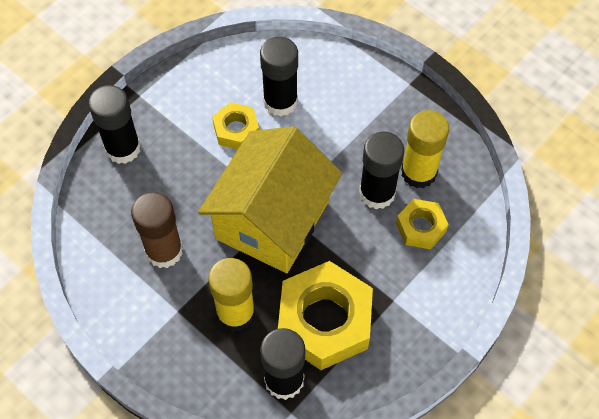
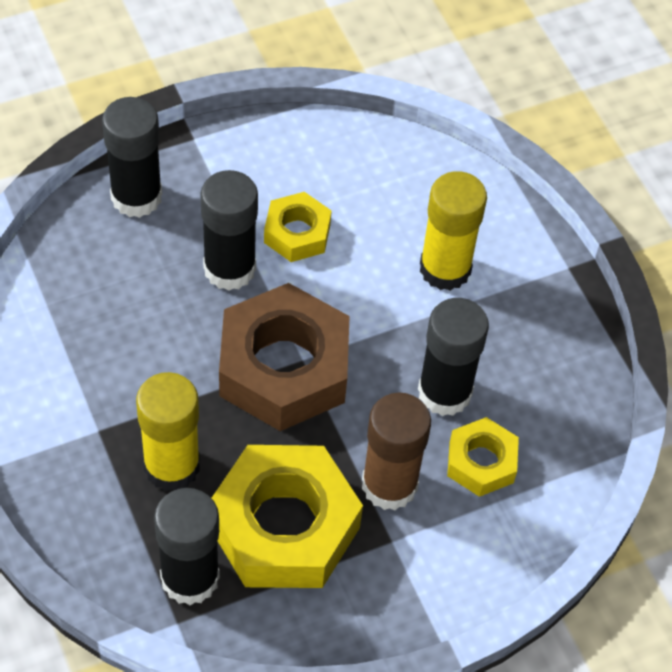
camera: 20 degrees right, 5 degrees down
(164, 251) = (121, 348): brown glue stick -> brown glue stick (389, 485)
(272, 220) = (283, 368): yellow house -> brown nut
(280, 102) = (376, 220): black glue stick -> black glue stick (229, 268)
(418, 172) = (517, 389): yellow glue stick -> yellow glue stick (445, 269)

